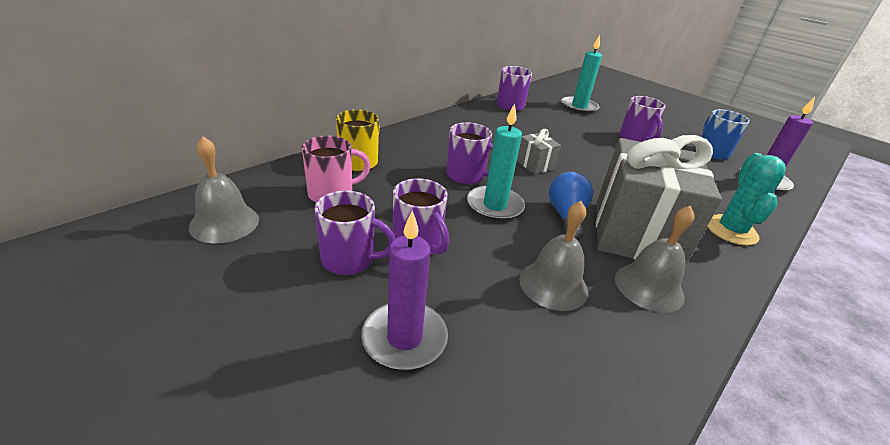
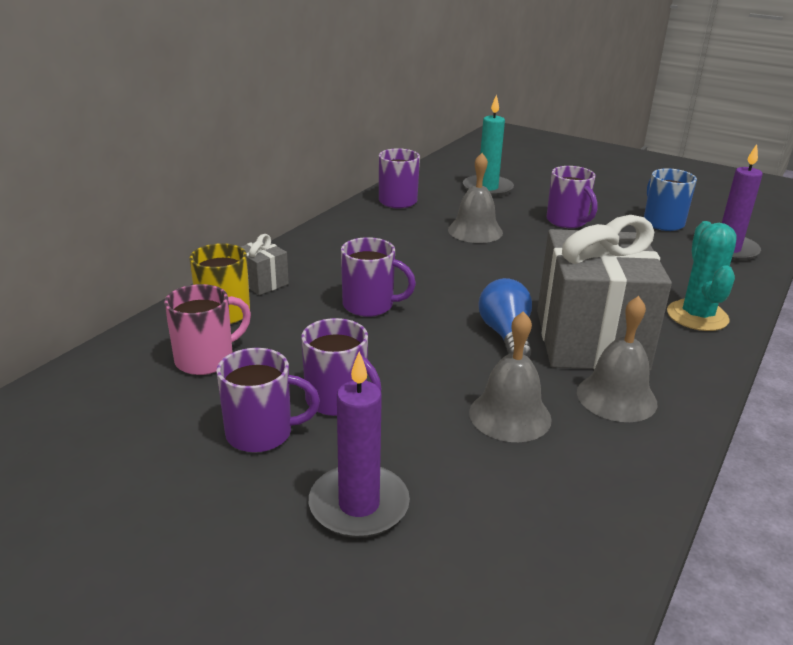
camera: 10 degrees left, 5 degrees down
(224, 223) = (82, 420): grey bell -> grey bell (475, 231)
(494, 206) = (416, 337): turquoise candle -> none
(535, 165) = (451, 276): grey gift -> grey gift (262, 282)

